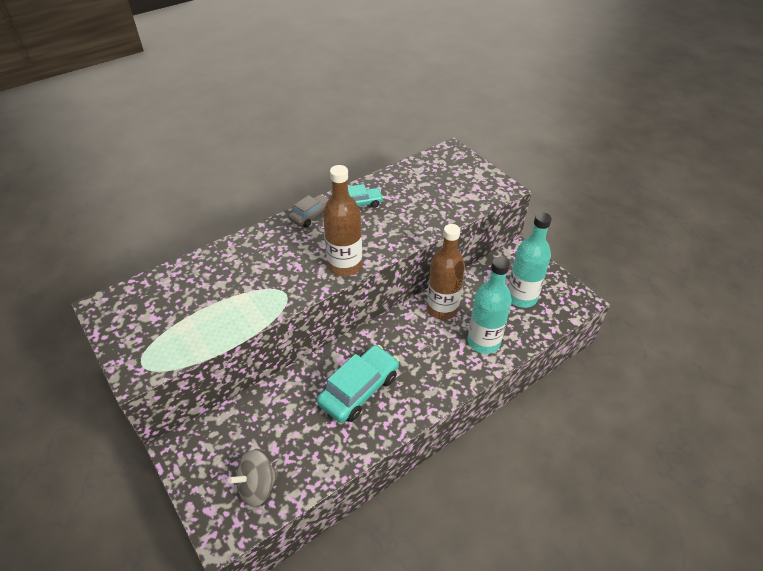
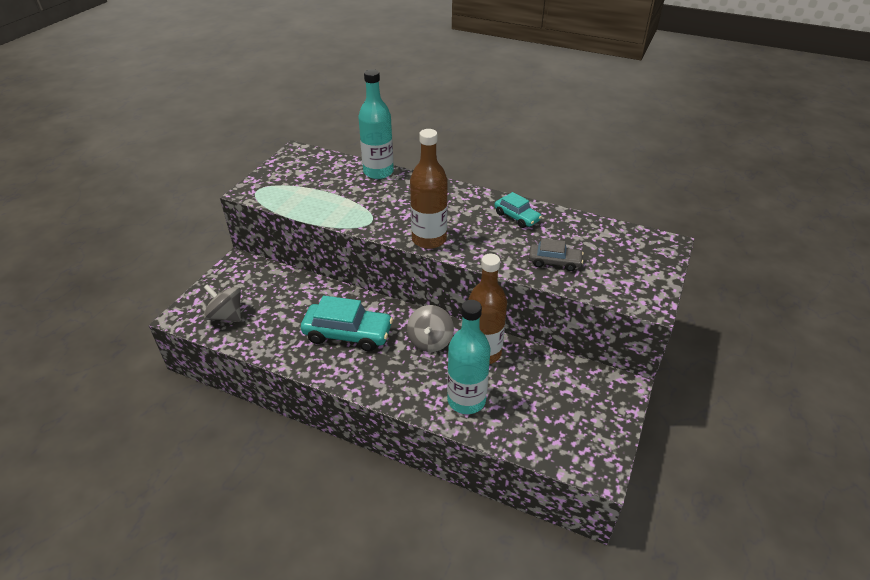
camera: 60 degrees right, 5 degrees down
(311, 215) = (472, 197): grey car -> grey car (554, 262)
(408, 336) = (430, 341): none -> grey spinning top
(521, 297) = (555, 411): turquoise bottle -> turquoise bottle (378, 172)

